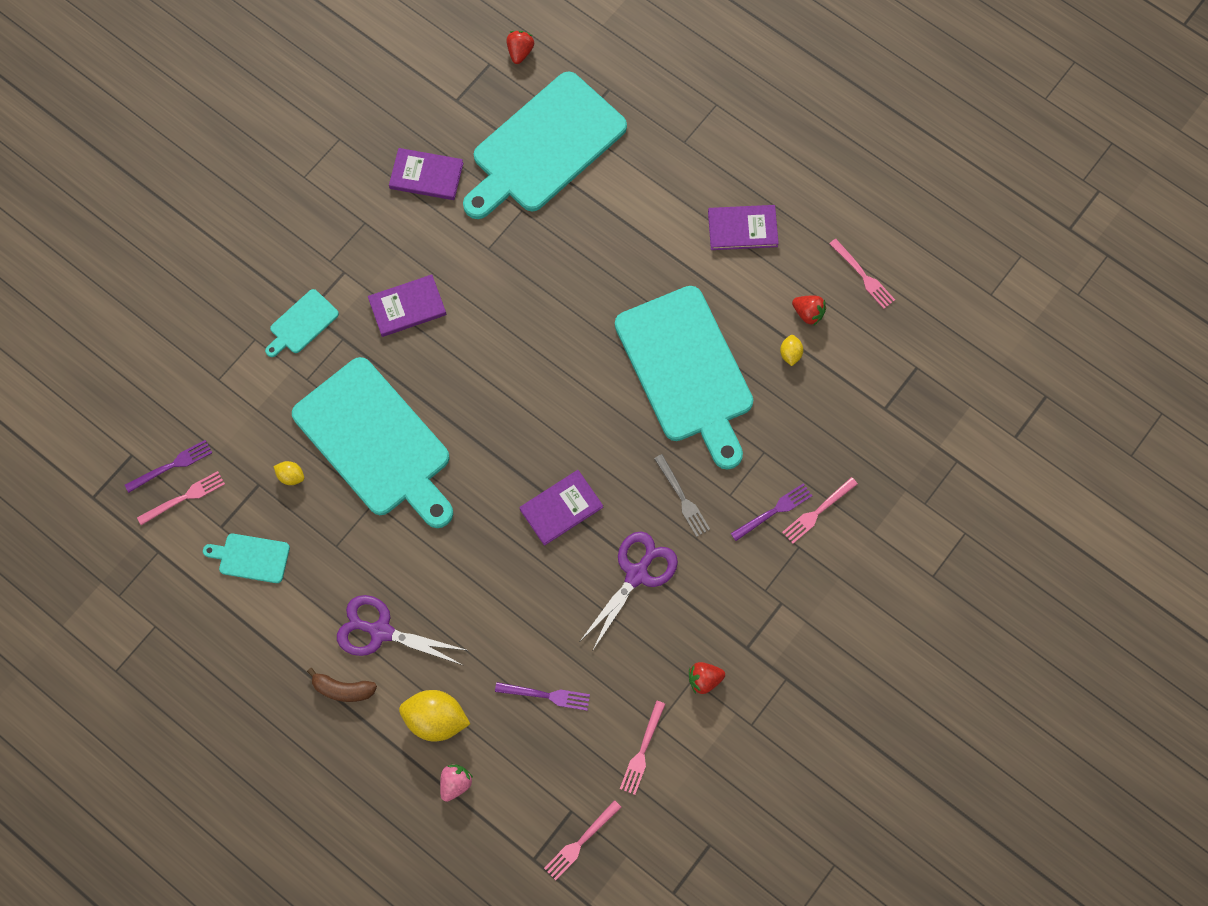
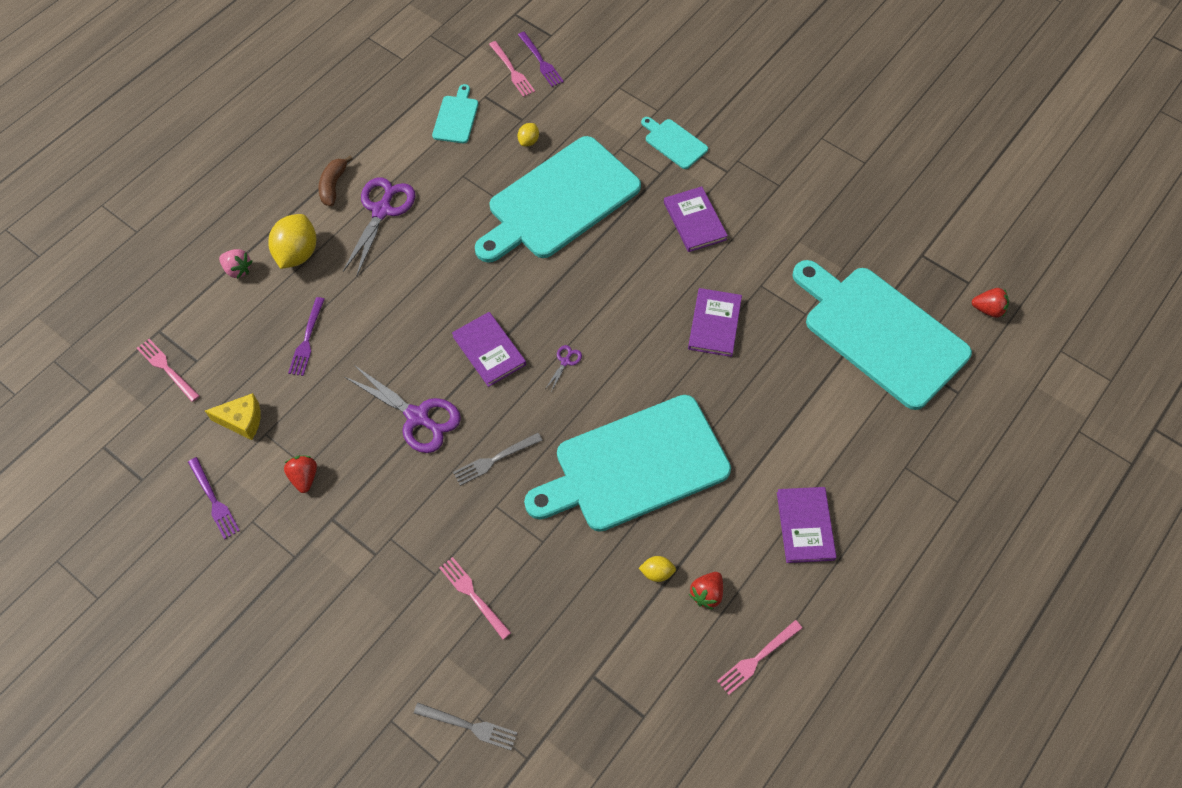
camera: 90 degrees right, 10 degrees down
(426, 176) = (834, 232): purple book -> purple book (714, 324)
(574, 434) = (565, 361): none -> purple scissors
(642, 751) = (242, 421): pink fork -> yellow cheese
(774, 511) = (476, 550): purple fork -> purple fork (214, 500)
(933, 509) = (469, 726): none -> grey fork

